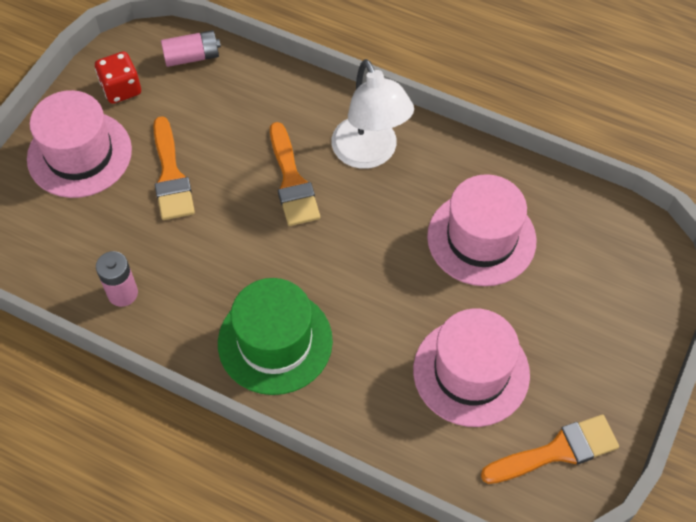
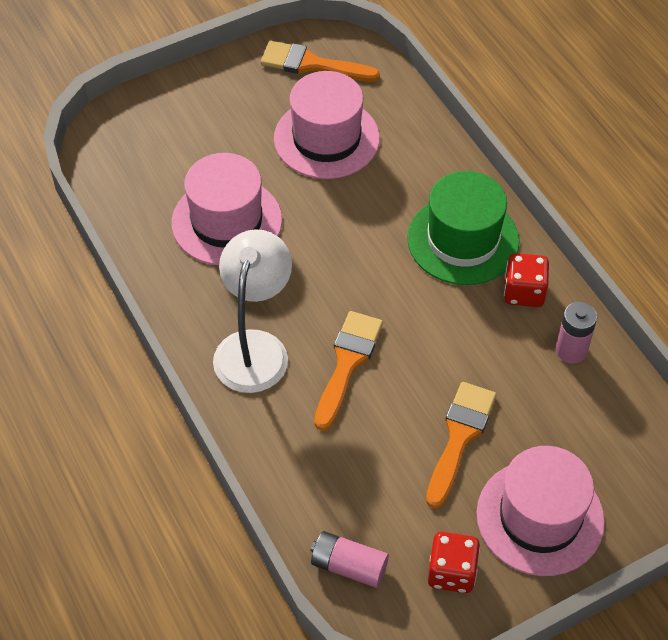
camera: 145 degrees left, 5 degrees down
(192, 323) = (524, 292): none -> red dice

